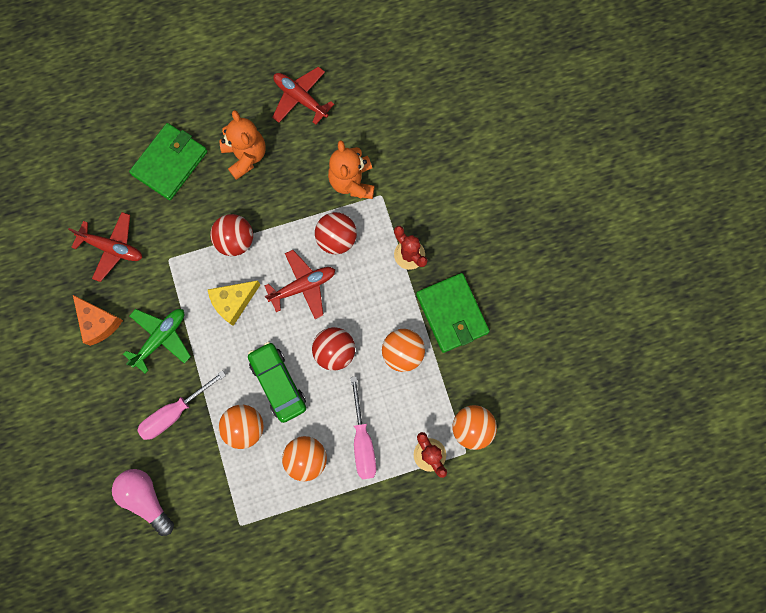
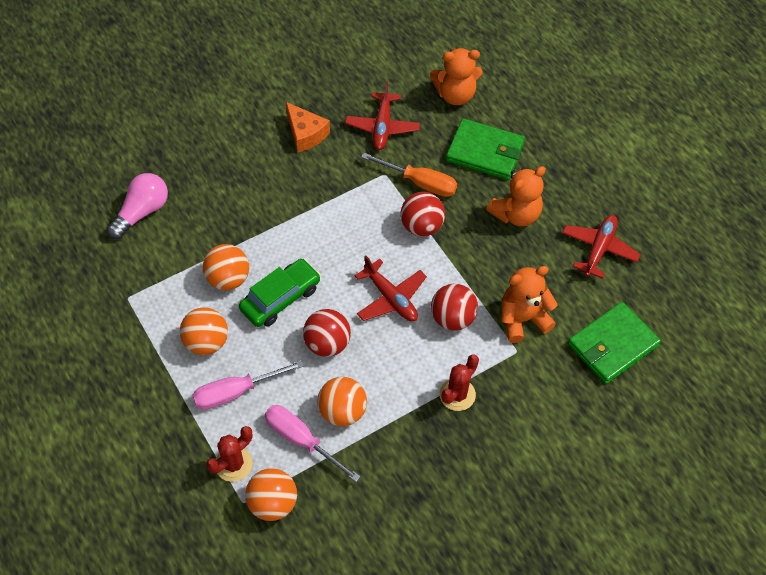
camera: 75 degrees right, 20 degrees down
(95, 171) = (455, 95): none -> orange teddy bear
(98, 322) = (305, 134): orange cheese -> orange cheese turned 75 degrees counterclockwise
(161, 338) = (302, 187): green plane -> none
(175, 412) = (231, 216): pink screwdriver -> pink screwdriver (301, 440)
(187, 230) = (420, 183): none -> orange screwdriver
(233, 302) = (356, 239): yellow cheese -> none
(452, 313) = (401, 454): green wallet -> green wallet (612, 345)

